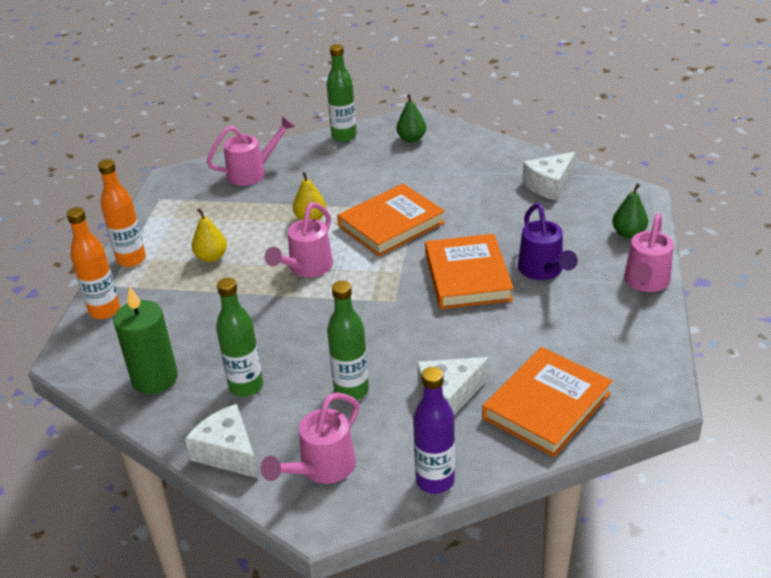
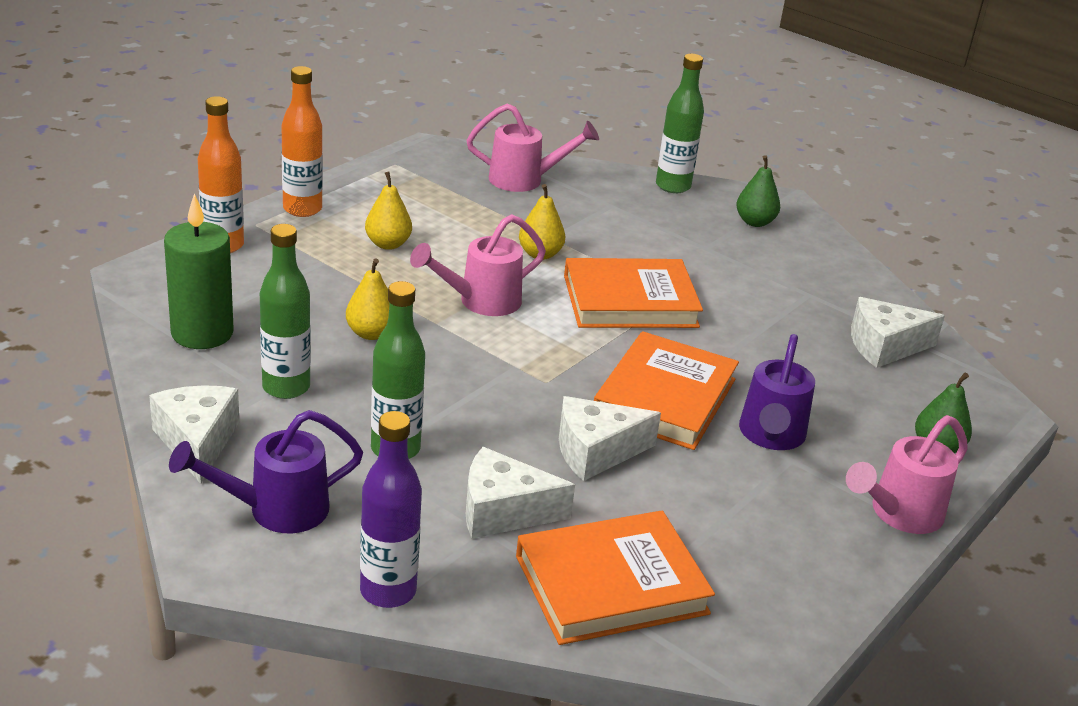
camera: 25 degrees right, 5 degrees down
(261, 323) = (371, 333): none -> yellow pear
(321, 469) = (275, 510): pink watering can -> purple watering can
(463, 330) = (596, 451): none -> white cheese

